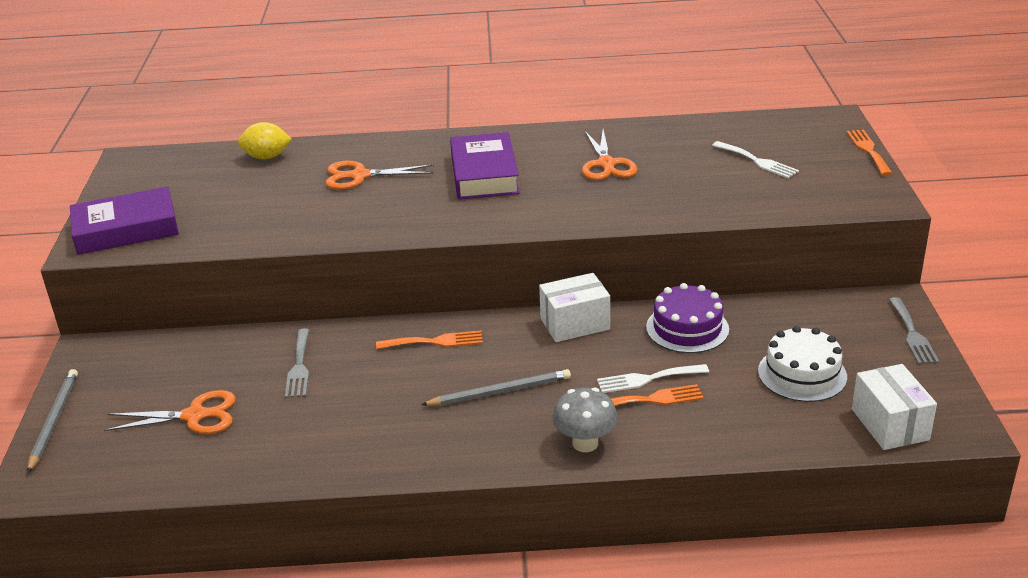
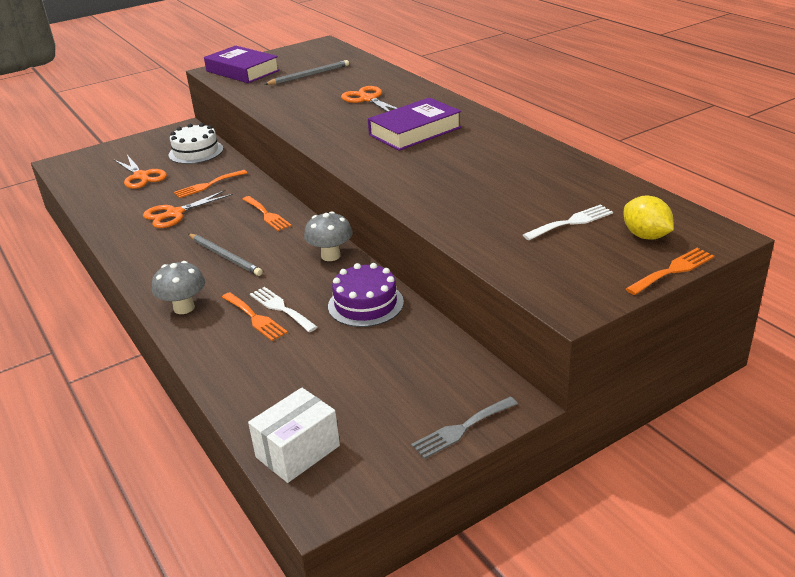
camera: 60 degrees right, 0 degrees up
(54, 421) = (117, 146): grey pencil -> grey pencil (309, 75)
(267, 157) = (363, 70): yellow lemon -> yellow lemon (646, 236)
(299, 367) = (208, 185): grey fork -> orange fork
(575, 324) = (331, 256): white box -> grey mushroom
(606, 164) = (483, 165): orange scissors -> orange scissors (175, 214)
(757, 161) = (571, 222): white fork -> white fork turned 135 degrees counterclockwise
(802, 374) = (342, 380): white cake -> white cake (196, 152)

